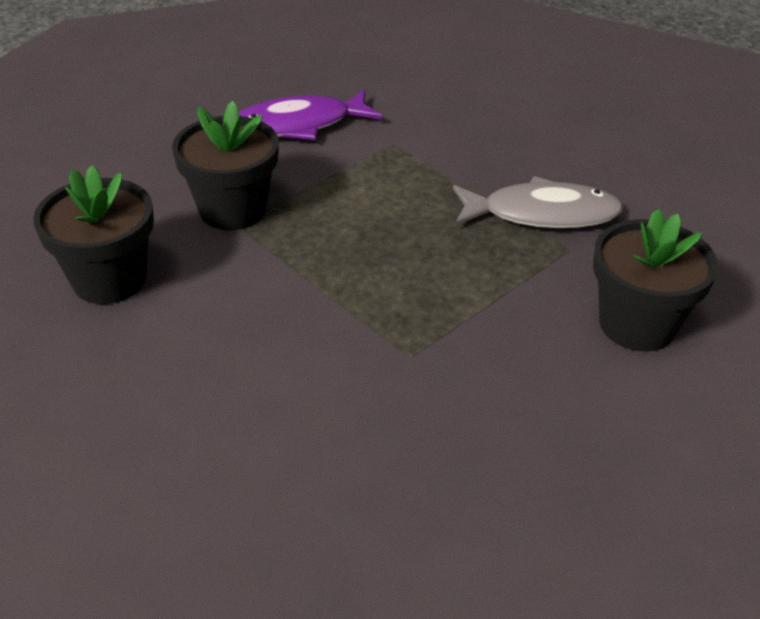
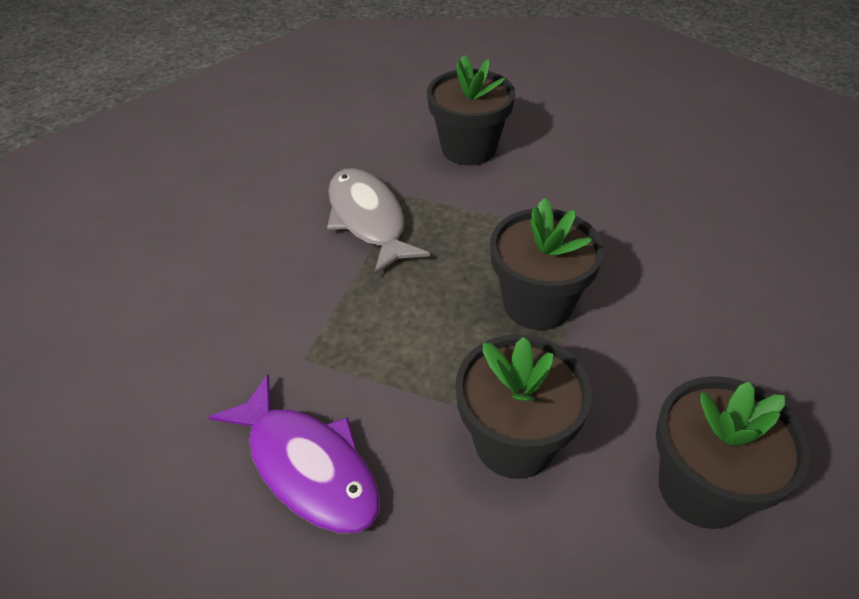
camera: 115 degrees left, 5 degrees up
(351, 275) = (537, 304): none -> black flower pot

